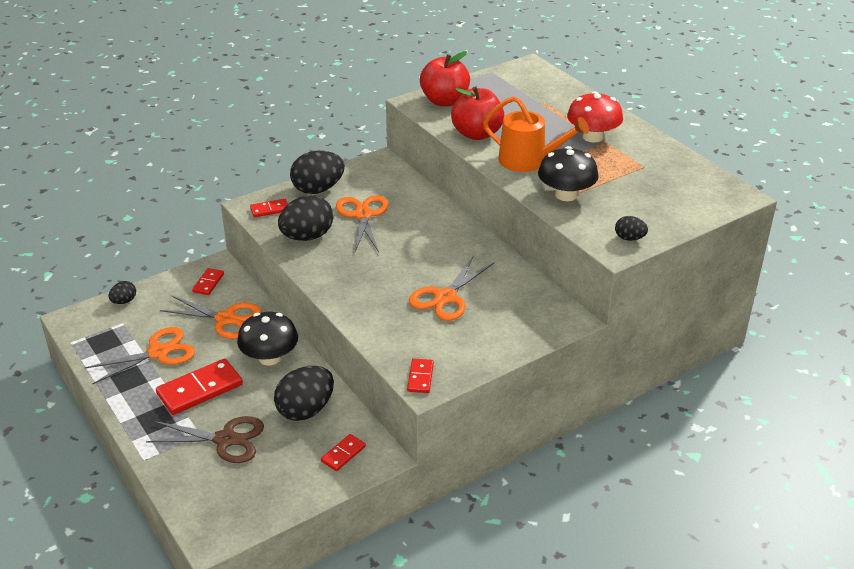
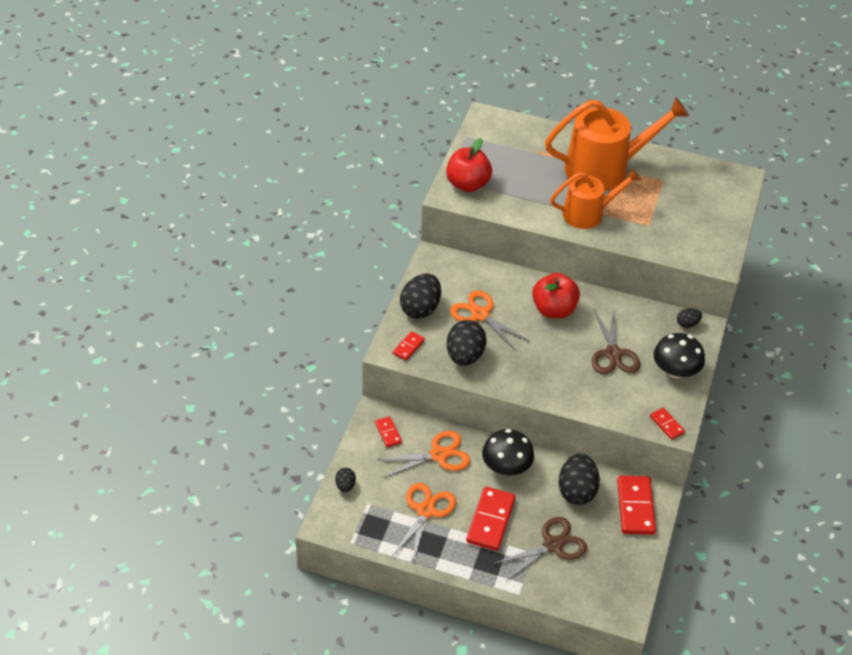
camera: 40 degrees left, 10 degrees up
(343, 454) = (635, 507): red domino -> red domino, size x1.89
(445, 297) = (613, 354): orange scissors -> brown scissors
(477, 134) = (526, 206): red apple -> red apple (554, 310)
(566, 195) = (643, 232): black mushroom -> black mushroom (675, 370)
(592, 137) = (604, 169): red mushroom -> orange watering can
(629, 238) = (718, 249): black egg -> black egg (687, 324)

